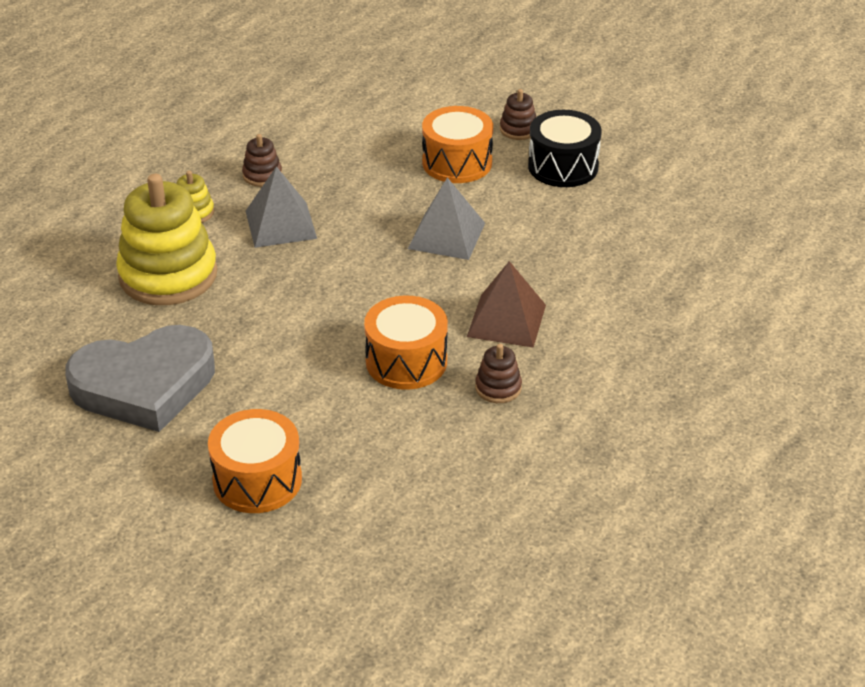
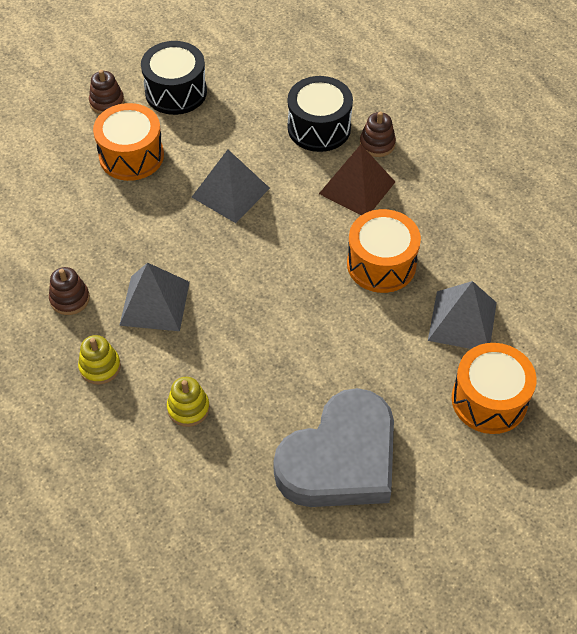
camera: 70 degrees left, 15 degrees up
(144, 385) = (340, 459): grey heart -> grey heart turned 45 degrees clockwise
(168, 275) = (188, 408): yellow stacking toy -> yellow stacking toy, size x0.44
(356, 439) = (462, 321): none -> grey pyramid
(498, 388) = (434, 216): brown stacking toy -> brown stacking toy (377, 144)
(578, 274) = (319, 128): none -> black drum

